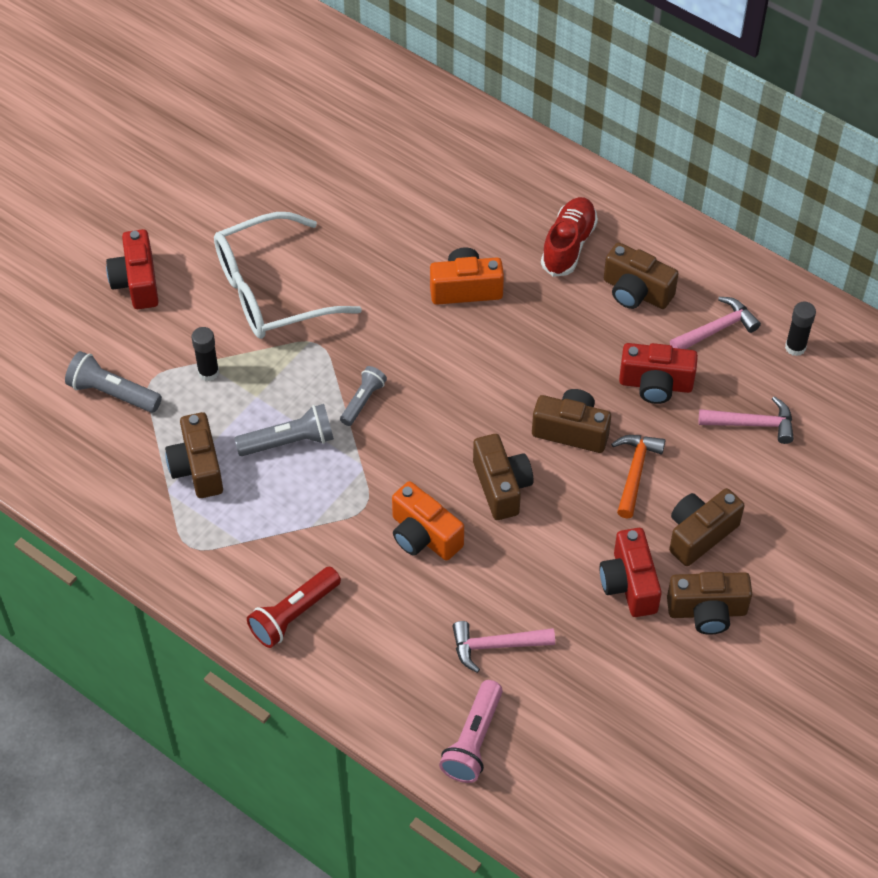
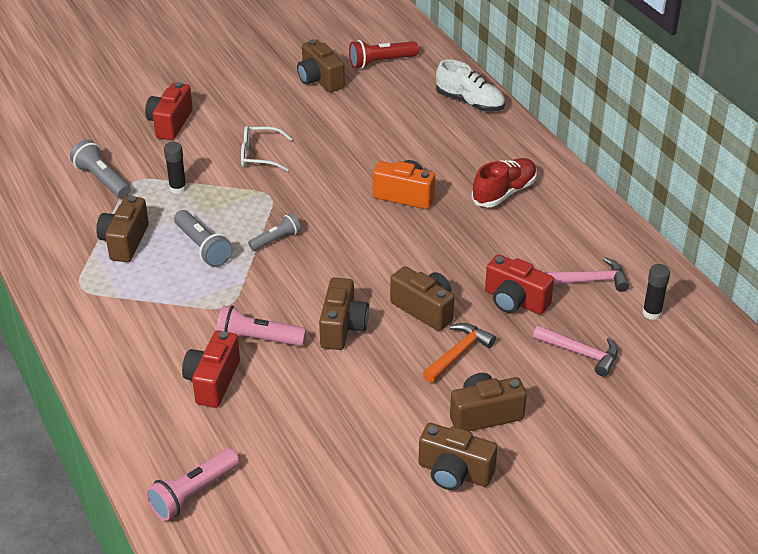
camera: 25 degrees right, 15 degrees down
(270, 291) = (259, 155): white glasses -> white glasses, size x0.53
(289, 442) = (203, 247): grey flashlight -> grey flashlight turned 45 degrees clockwise
(294, 614) = (121, 356): red flashlight -> red flashlight (381, 62)
(423, 536) = (258, 339): orange camera -> pink flashlight
(462, 129) = (470, 102): none -> white shoe
(495, 646) = (260, 433): pink hammer -> none
(629, 584) = (400, 429): red camera -> red camera (213, 381)
(636, 292) = (539, 237): brown camera -> brown camera (319, 80)

